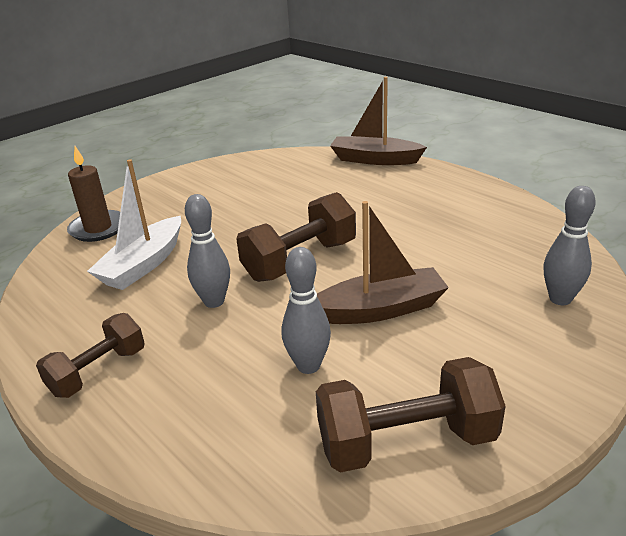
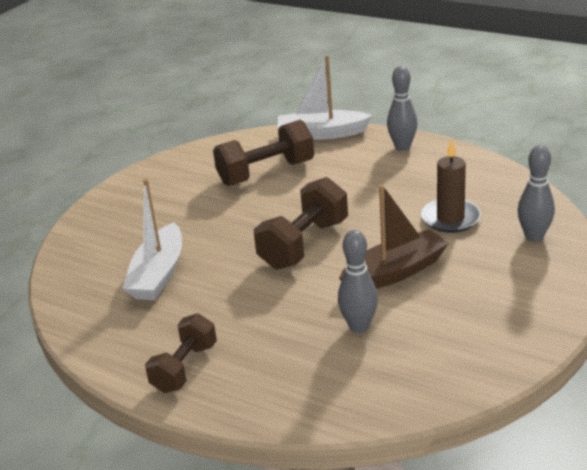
camera: 15 degrees left, 0 degrees up
(98, 228) = (85, 249): brown candle -> brown candle (450, 218)
(214, 301) = (248, 293): grey bowling pin -> grey bowling pin (402, 147)
(374, 159) = (321, 134): brown boat -> white boat
(406, 441) = (459, 361): brown dumbbell -> brown dumbbell (266, 173)

